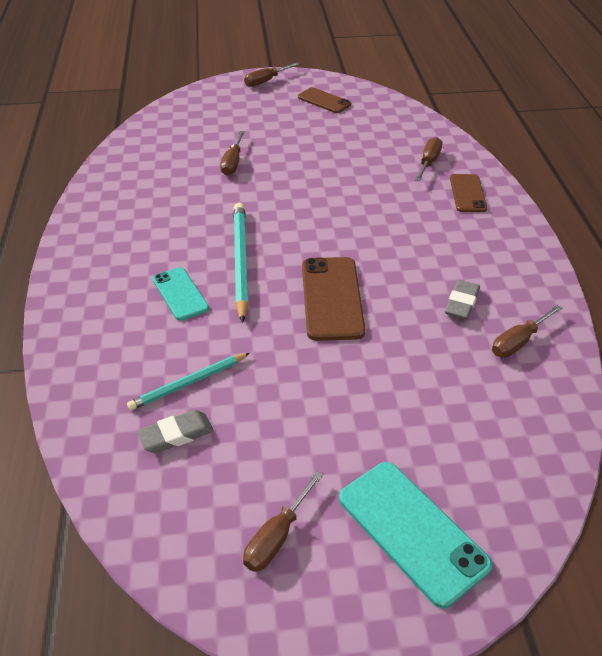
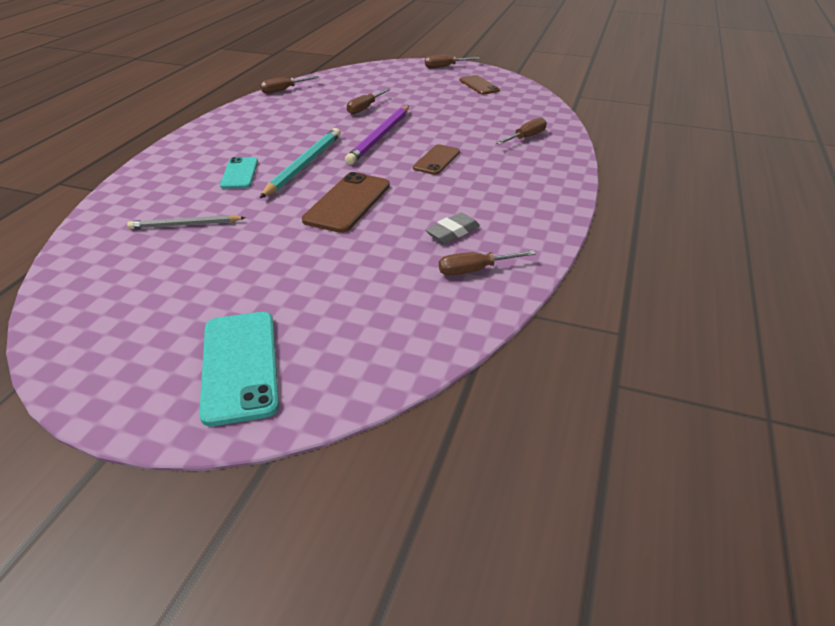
camera: 25 degrees right, 5 degrees down
(176, 435) = (142, 251): grey eraser -> none
(188, 383) = (185, 225): turquoise pencil -> grey pencil
(277, 536) = (139, 333): brown screwdriver -> brown screwdriver (284, 90)
(285, 200) = (380, 137): none -> purple pencil
(467, 193) = (539, 163): brown phone -> brown phone (436, 160)

